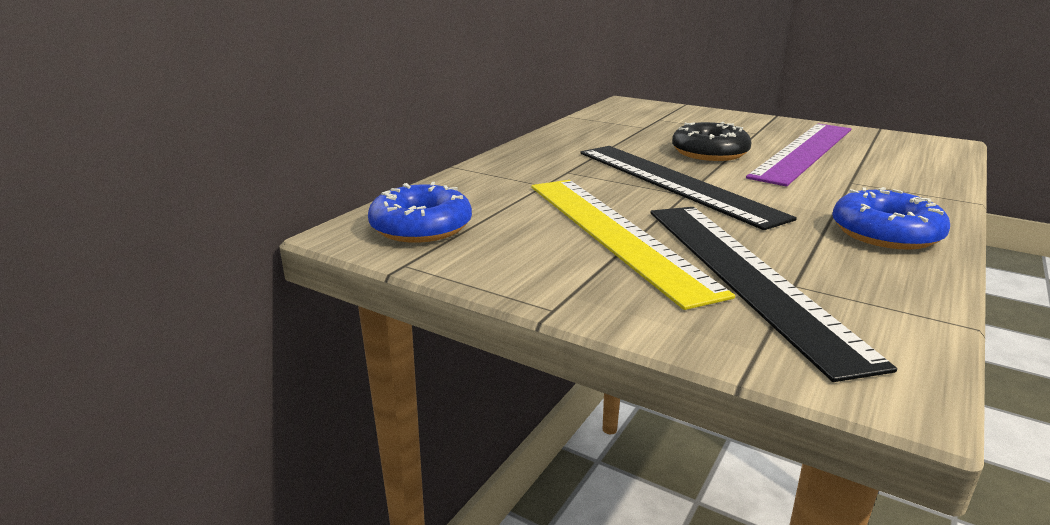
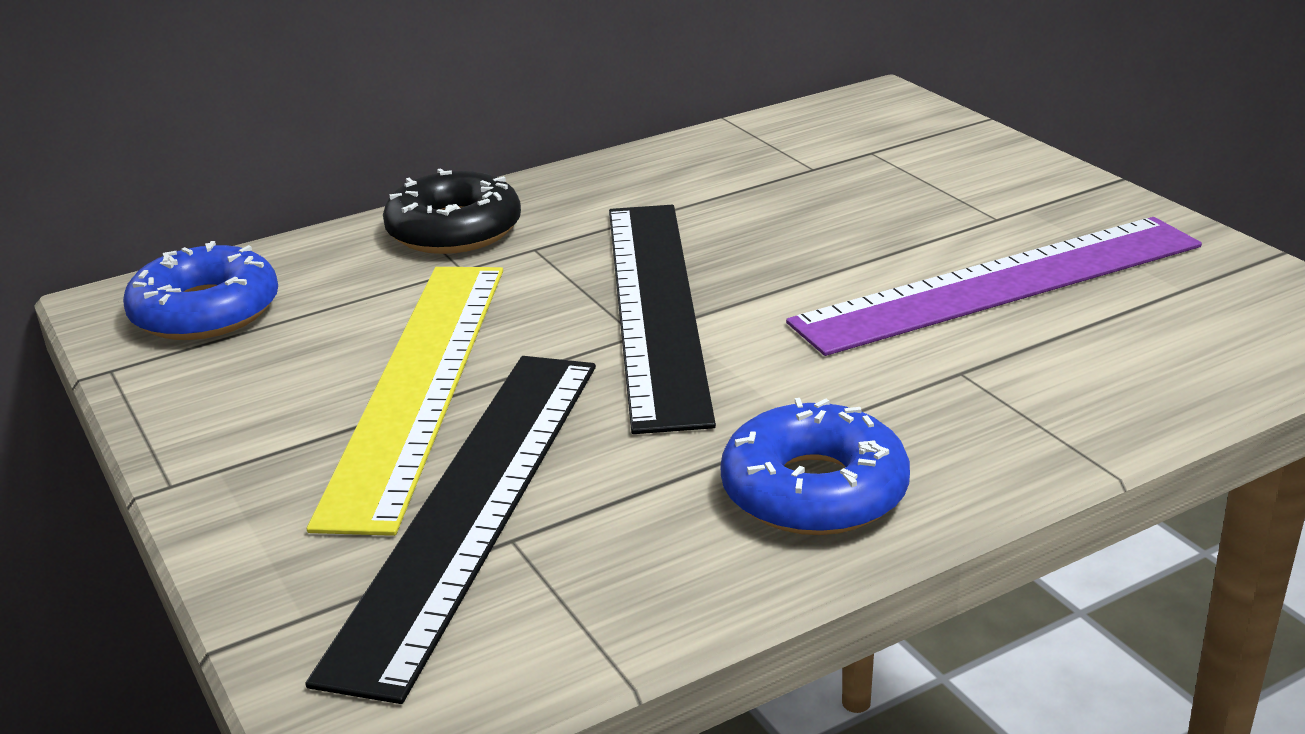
camera: 30 degrees right, 5 degrees up
(709, 152) = (824, 252): black donut -> black donut (454, 230)

